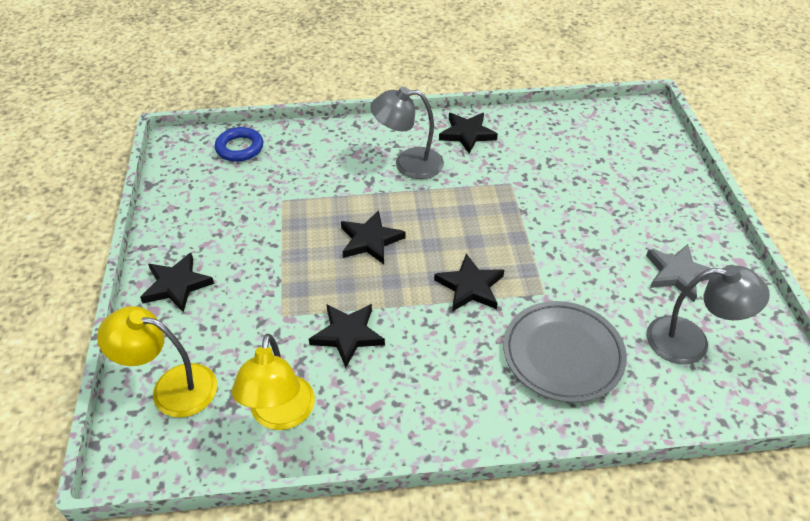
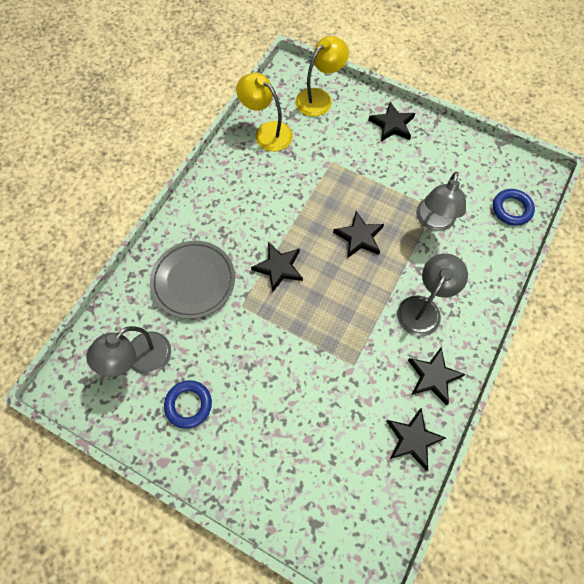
camera: 125 degrees right, 20 degrees up
(301, 194) = (433, 222): none -> grey lamp
(347, 335) = (293, 184): black star -> black star (413, 439)
(677, 274) = (188, 404): grey star -> blue ring

